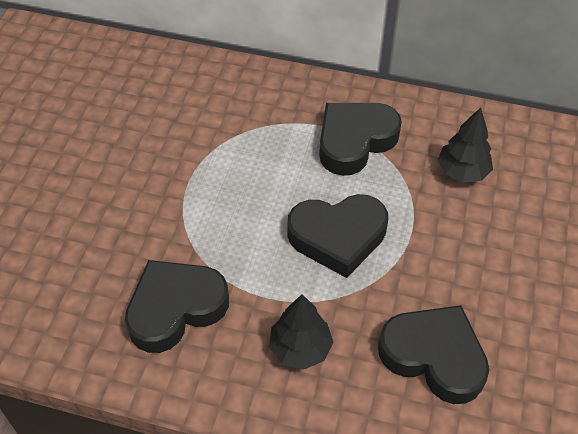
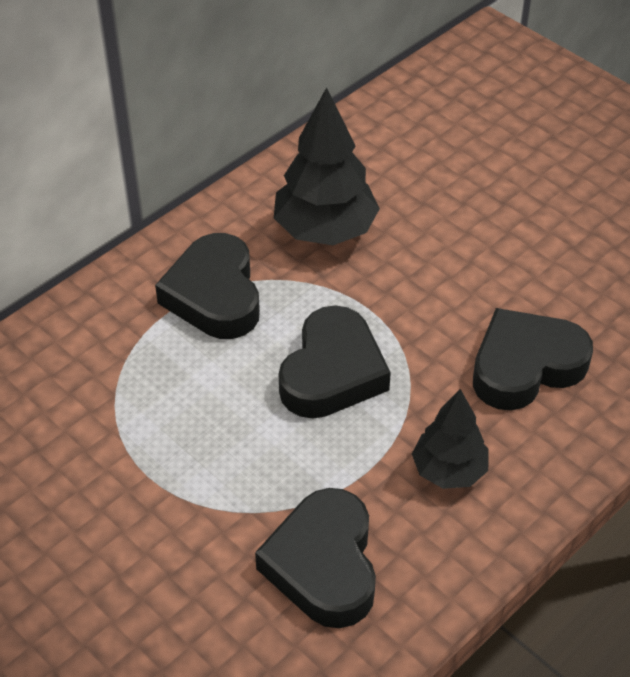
camera: 60 degrees left, 5 degrees down
(462, 172) = (325, 231): black tree -> black tree, size x1.59

